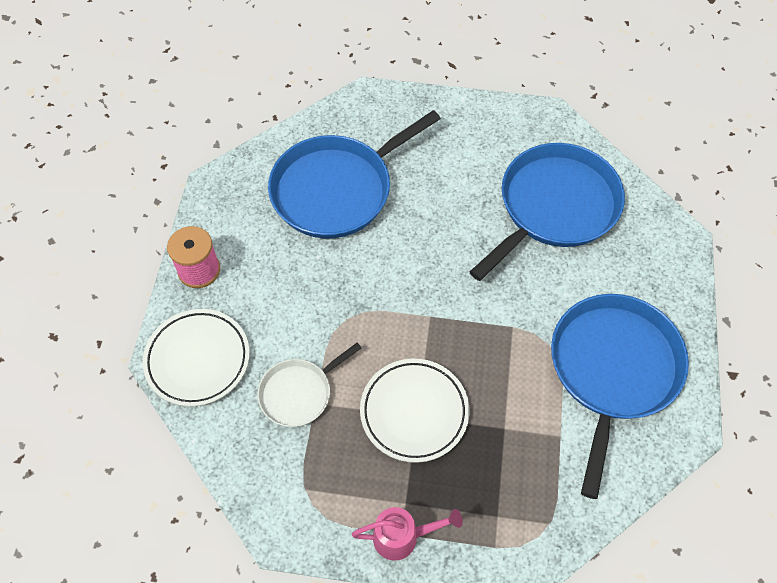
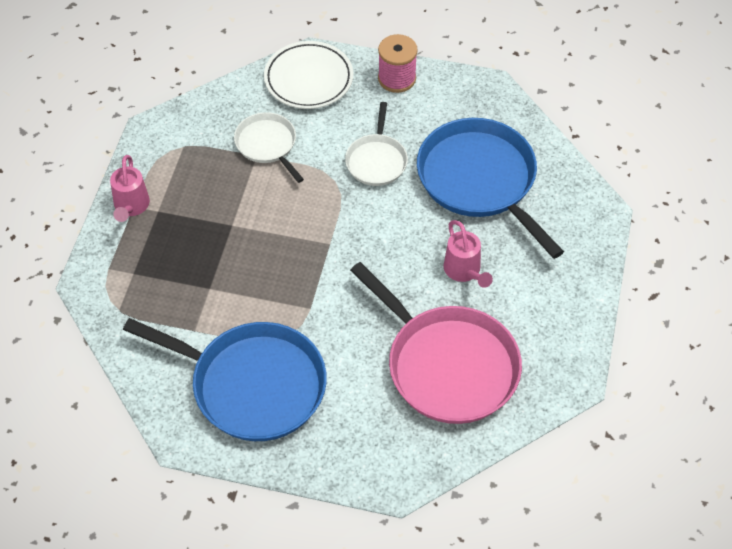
camera: 95 degrees right, 5 degrees down
(316, 281) = (376, 160): none -> white pan
(414, 412) = (236, 223): white plate -> none
(448, 198) = (464, 271): none -> pink watering can
(554, 207) = (447, 365): blue pan -> pink pan

